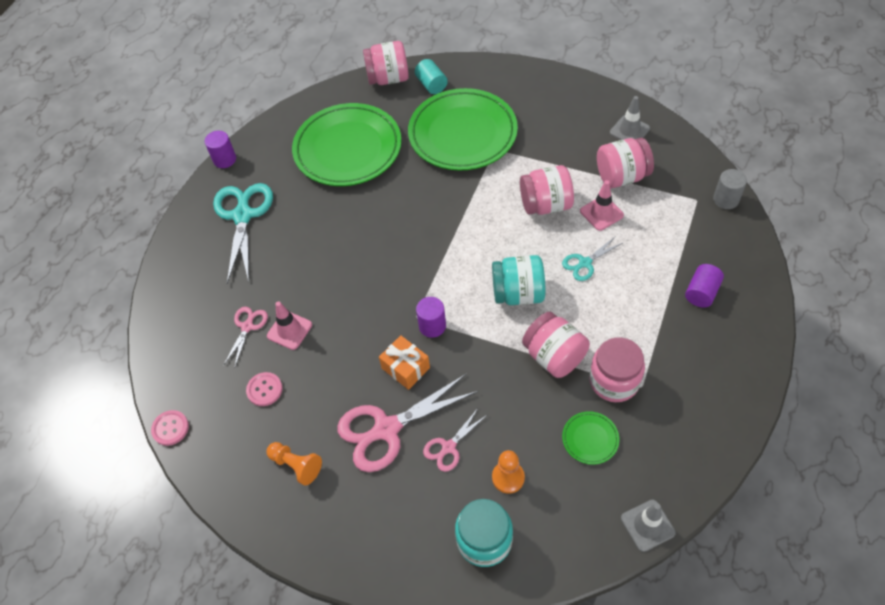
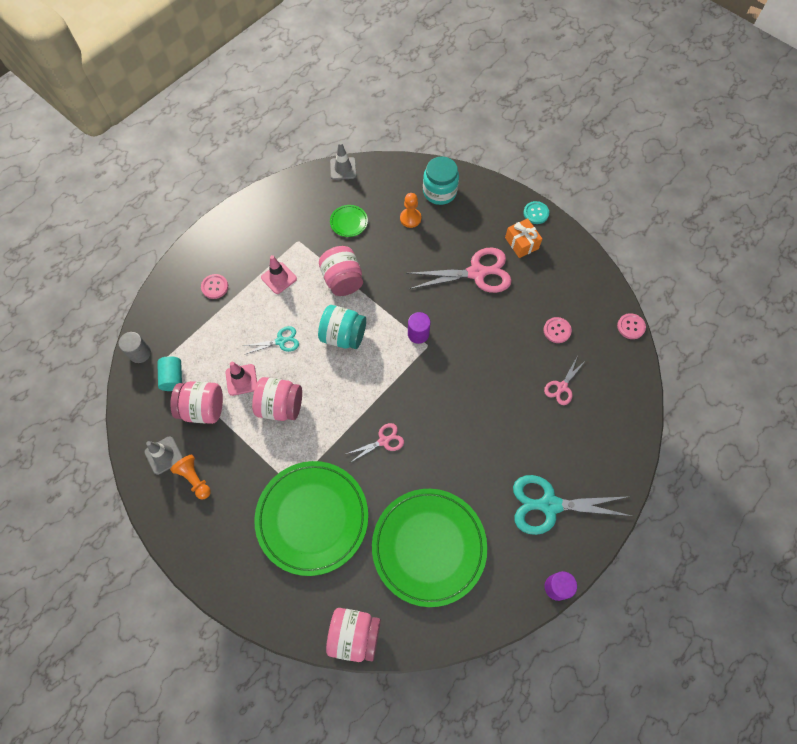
camera: 165 degrees left, 10 degrees up
(243, 215) = (548, 505): turquoise scissors -> turquoise scissors turned 75 degrees clockwise
(289, 330) = (528, 371): pink traffic cone -> pink traffic cone (279, 278)
(296, 465) = (544, 271): orange pawn -> orange pawn (194, 479)
(328, 557) = (536, 213): none -> turquoise button
(405, 368) = (449, 309): orange gift -> orange gift (521, 243)
(431, 85) = (313, 603): turquoise cylinder -> turquoise cylinder (173, 378)
(448, 448) = (440, 248): pink scissors -> pink scissors (384, 441)
(614, 381) = (313, 250): pink jar -> none
(701, 293) = (215, 287): purple cylinder -> pink button

